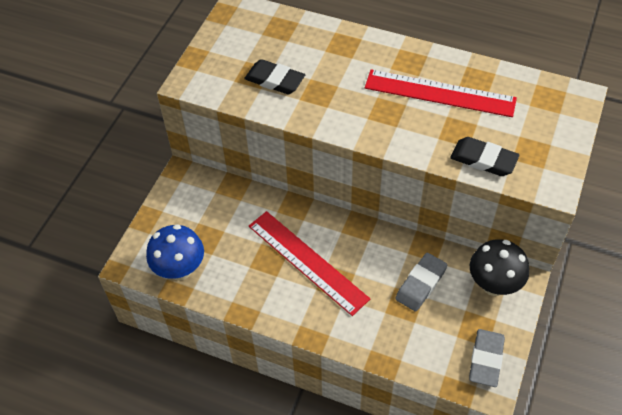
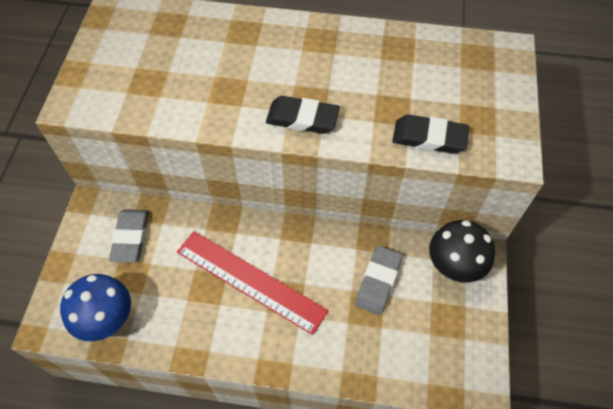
camera: 15 degrees left, 5 degrees up
(275, 80) = (174, 84): black eraser -> black eraser (302, 118)
(439, 93) = (362, 69): red ruler -> none
(486, 359) = (467, 355): grey eraser -> grey eraser (131, 237)

